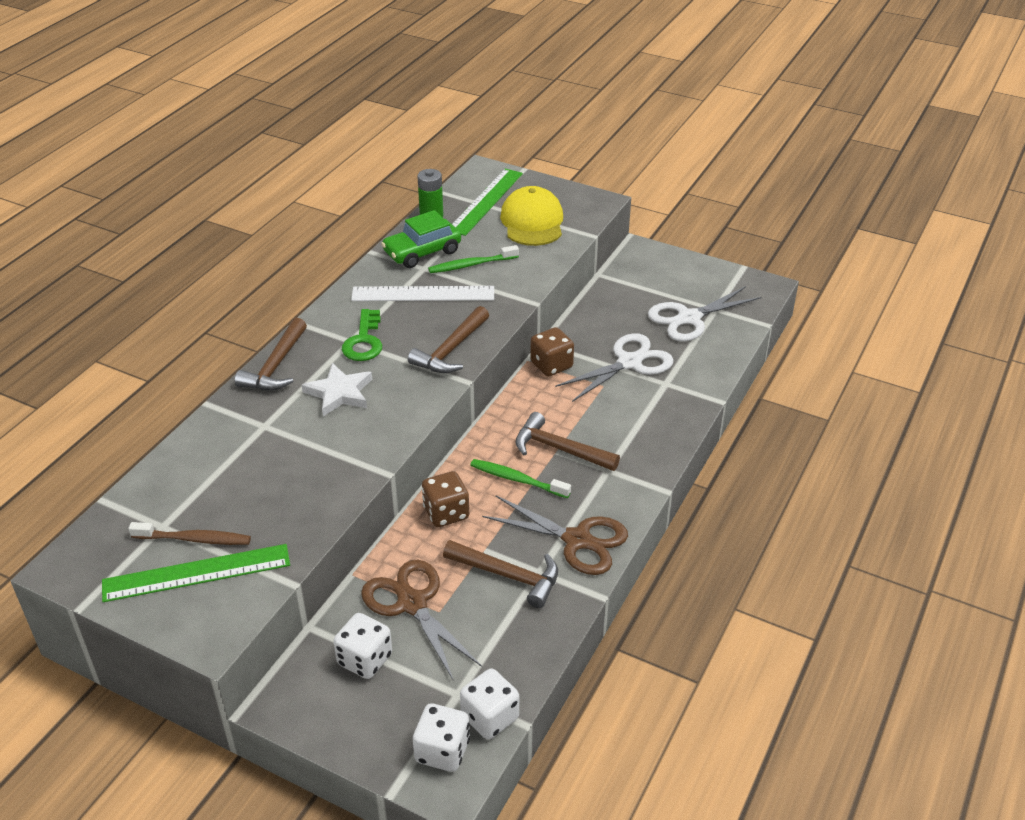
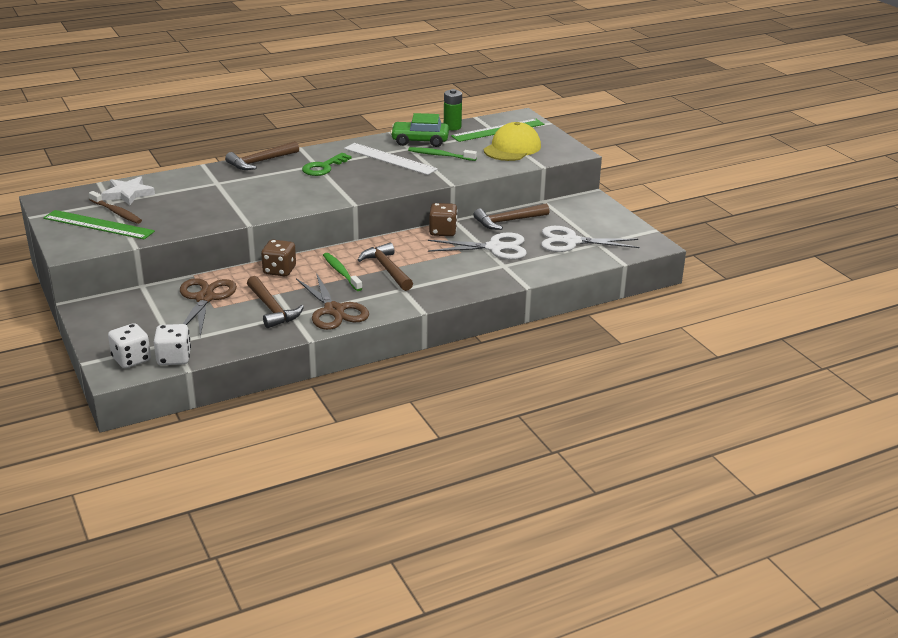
camera: 35 degrees right, 10 degrees down
(339, 393) = (276, 184): white star -> white star (128, 194)
(365, 659) = (148, 309): white dice -> none
(451, 350) = (366, 187): brown hammer -> brown hammer (508, 221)

